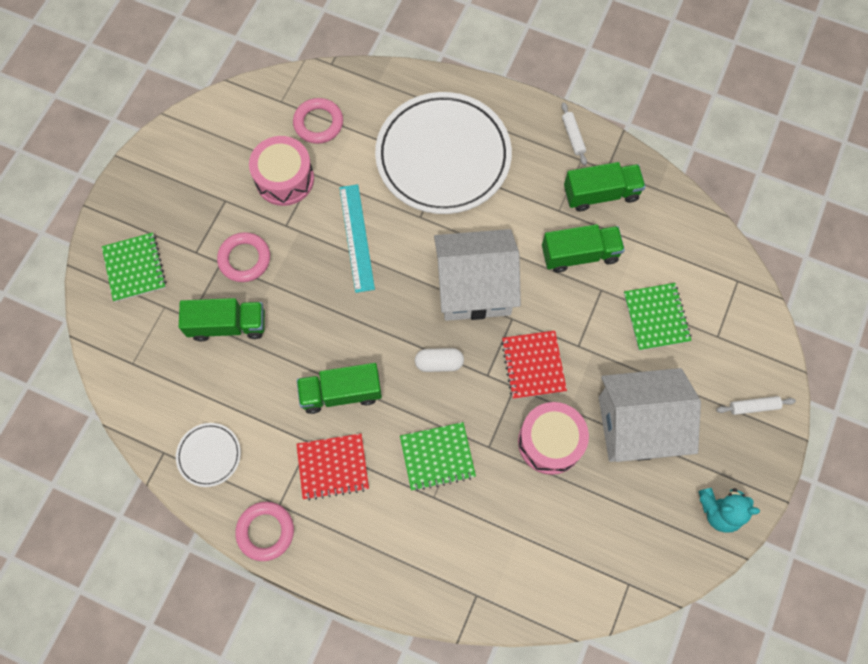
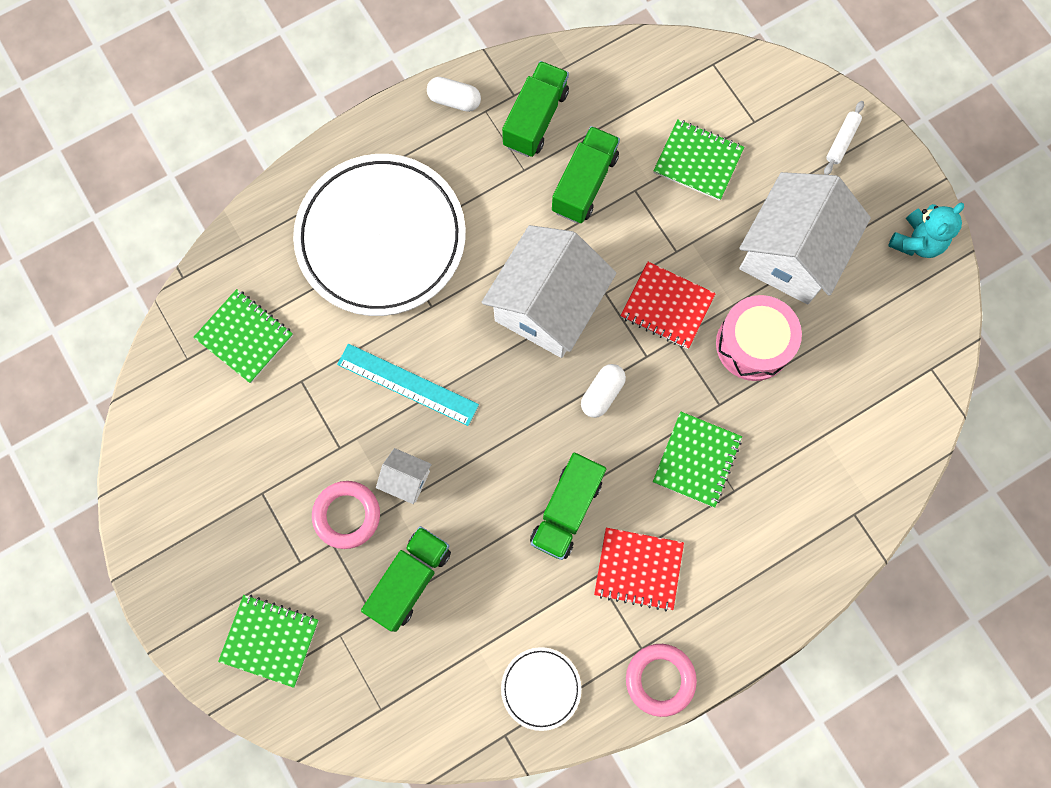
camera: 55 degrees left, 5 degrees up
(284, 179) = (284, 414): pink drum -> none
(292, 279) = (406, 480): none -> white house
(318, 123) = (245, 337): pink ring -> green notebook
(333, 467) = (638, 569): red notebook -> red notebook turned 75 degrees clockwise
(573, 136) = (454, 100): white rolling pin -> white capsule

